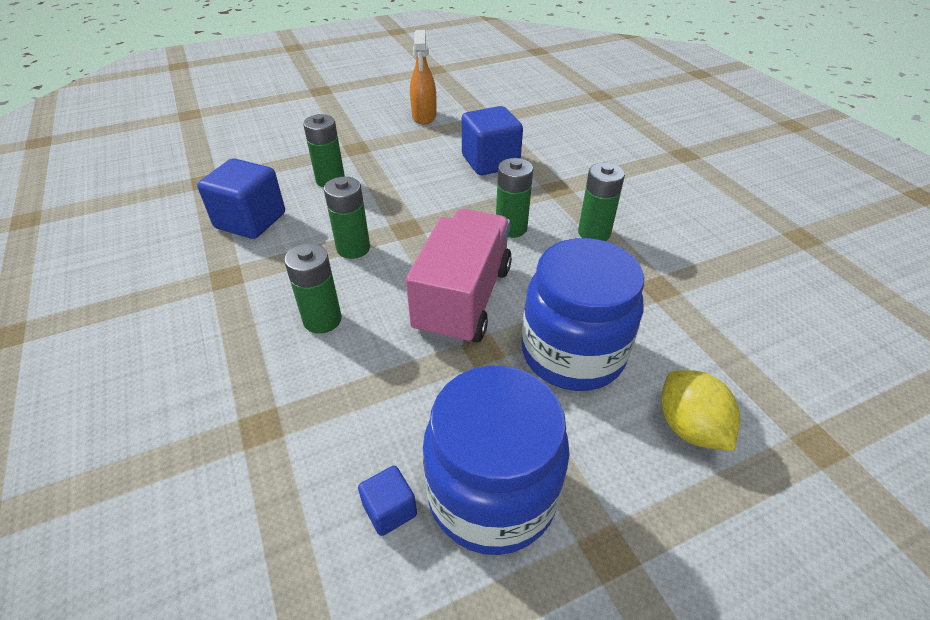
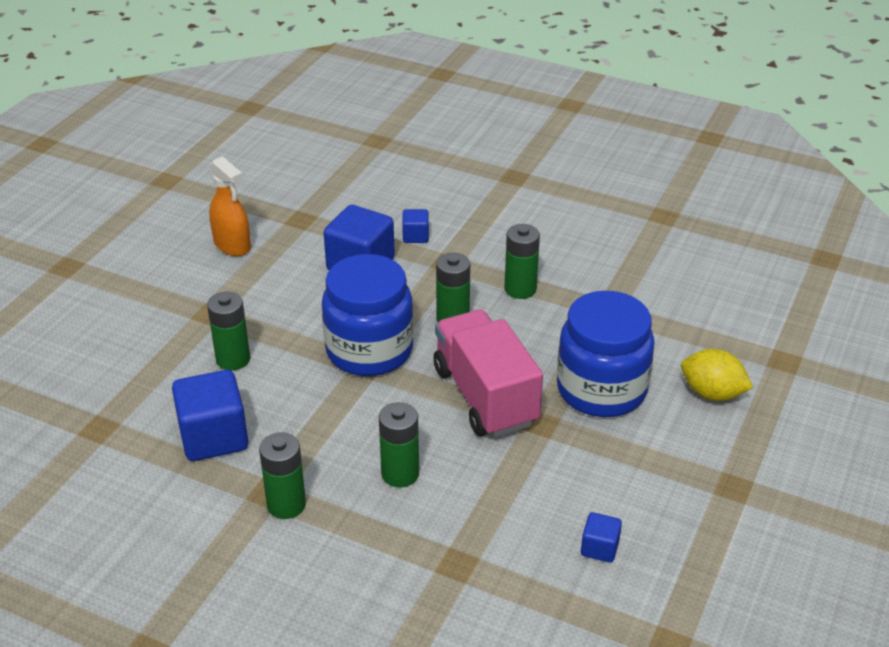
camera: 40 degrees left, 5 degrees down
(353, 248) = (345, 407): green battery -> green battery (286, 505)
(492, 494) = (645, 501): blue jar -> blue jar (369, 350)
(554, 161) = (415, 236): none -> blue cube

